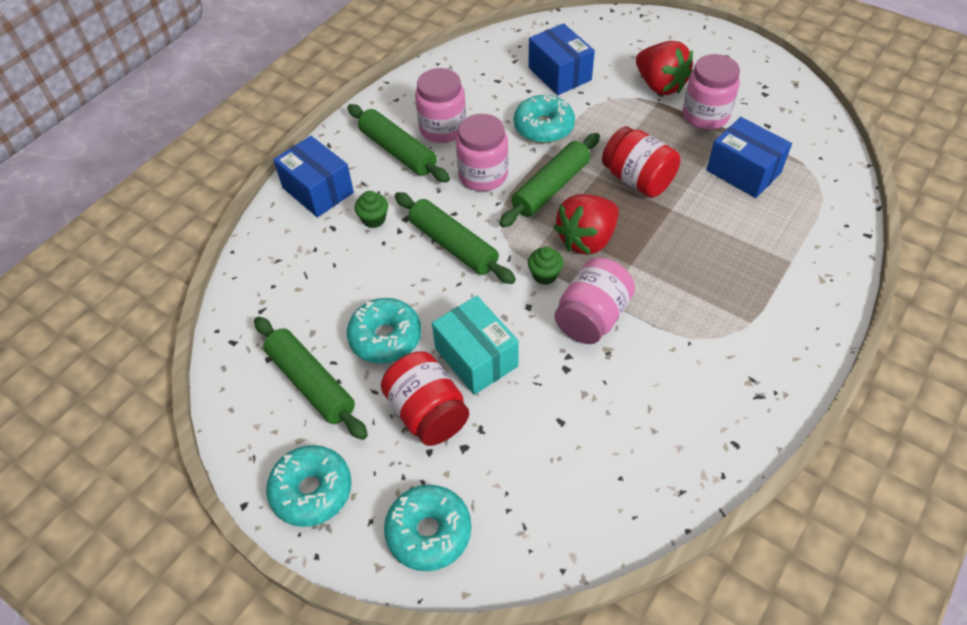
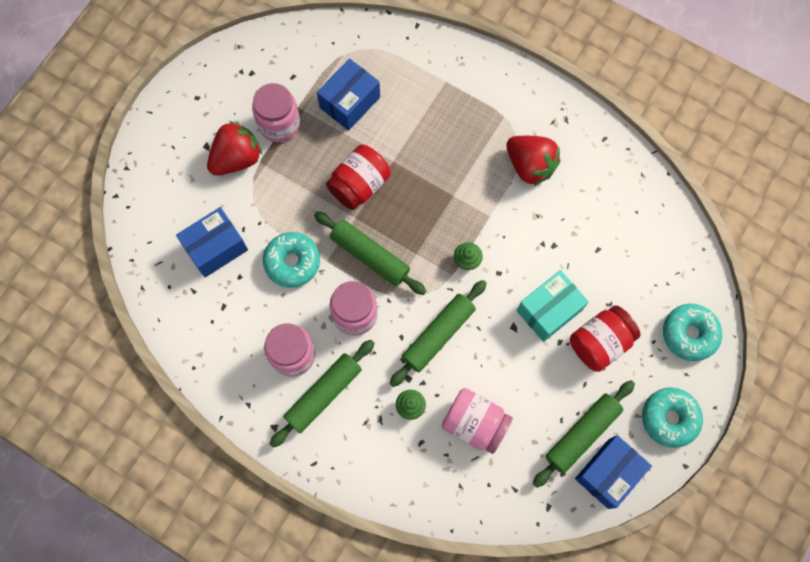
camera: 95 degrees left, 20 degrees up
(318, 190) = (375, 464): blue box -> blue box (608, 473)
(385, 337) = (535, 381): turquoise donut -> none
(586, 240) = (428, 228): red strawberry -> red strawberry (530, 166)
(592, 317) = (506, 226): pink jar -> pink jar (475, 423)

